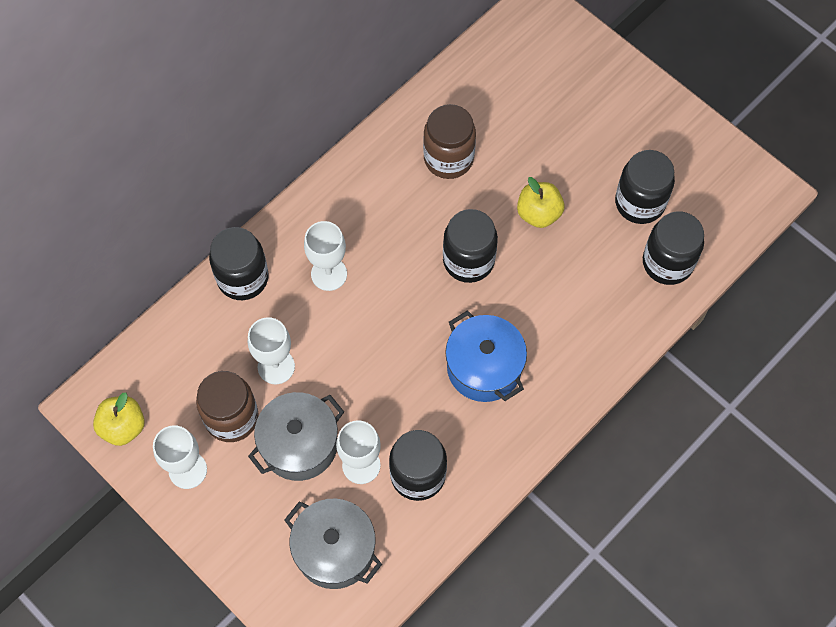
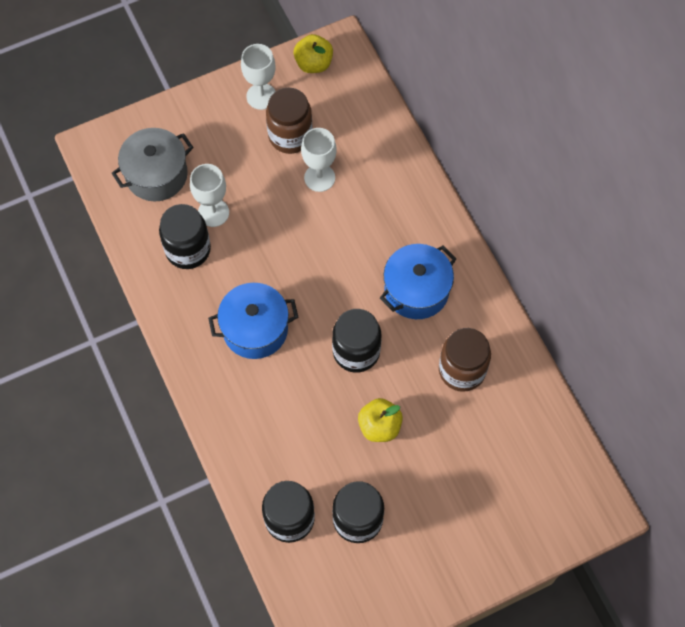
camera: 110 degrees right, 0 degrees up
(243, 278) = (406, 176): black jar -> none
(299, 444) = (248, 175): grey pot -> none
(329, 274) = (385, 239): white goblet -> none
(377, 225) = (416, 290): none -> blue pot

